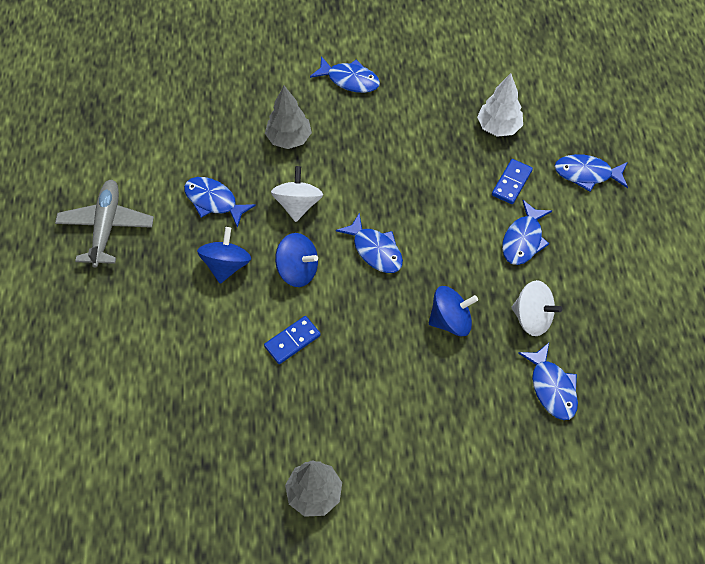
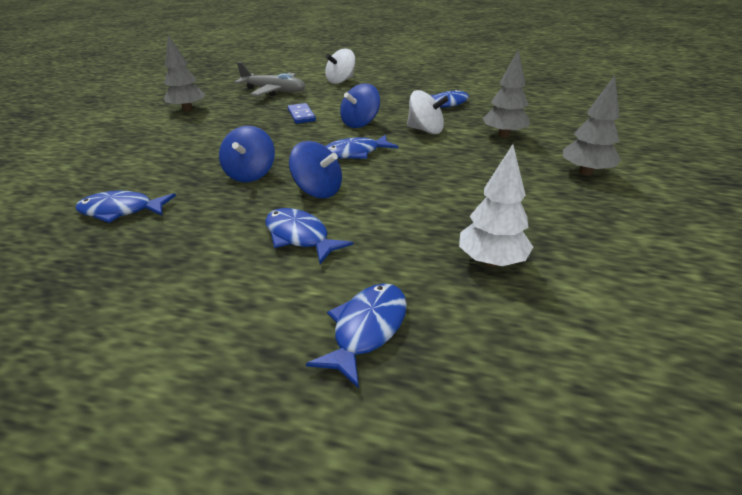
camera: 110 degrees right, 25 degrees down
(106, 227) = (439, 78): grey plane -> grey plane (274, 91)
(226, 265) = (383, 103): blue spinning top -> blue spinning top (318, 190)
(349, 80) = (586, 172): blue fish -> grey tree
(511, 183) = (389, 249): blue domino -> none
(532, 318) = (202, 218): white spinning top -> white spinning top (341, 81)

